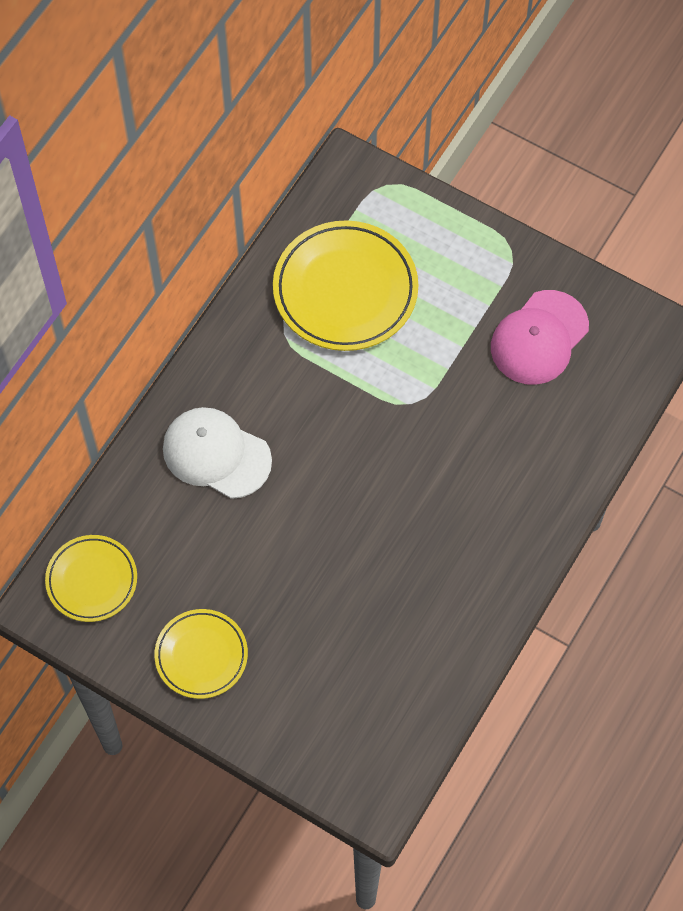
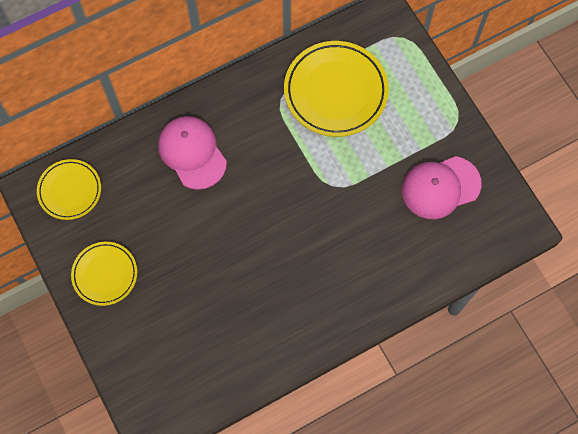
camera: 30 degrees right, 5 degrees up
(216, 454) = (192, 153): white cap -> pink cap

